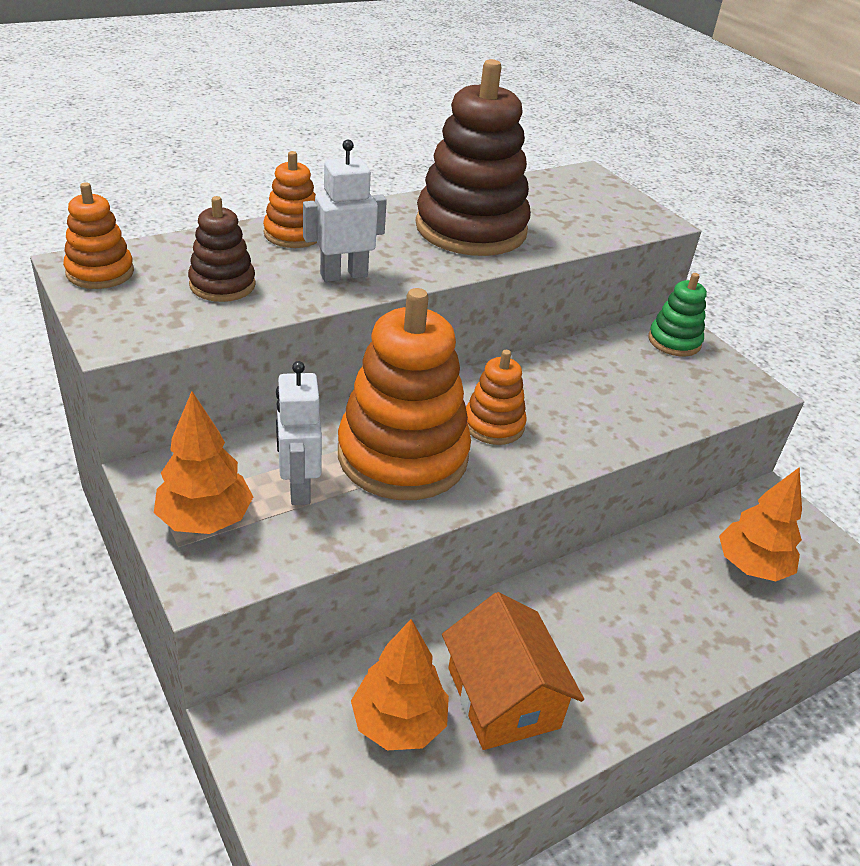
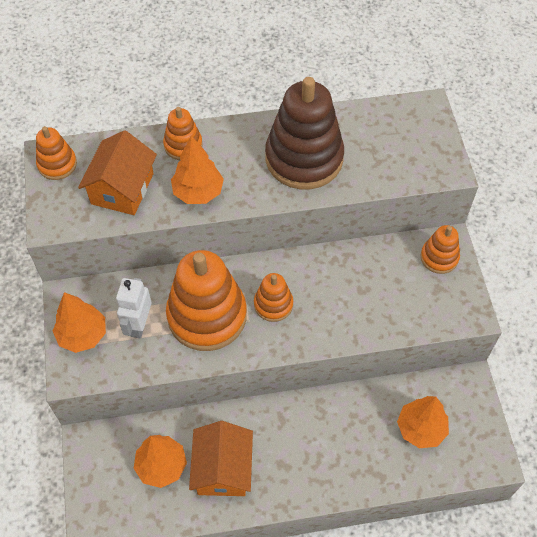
camera: 25 degrees right, 20 degrees up
(222, 285) = (122, 188): brown stacking toy -> orange house
(343, 275) = (198, 192): white robot -> orange tree
(674, 341) = (439, 257): green stacking toy -> orange stacking toy

